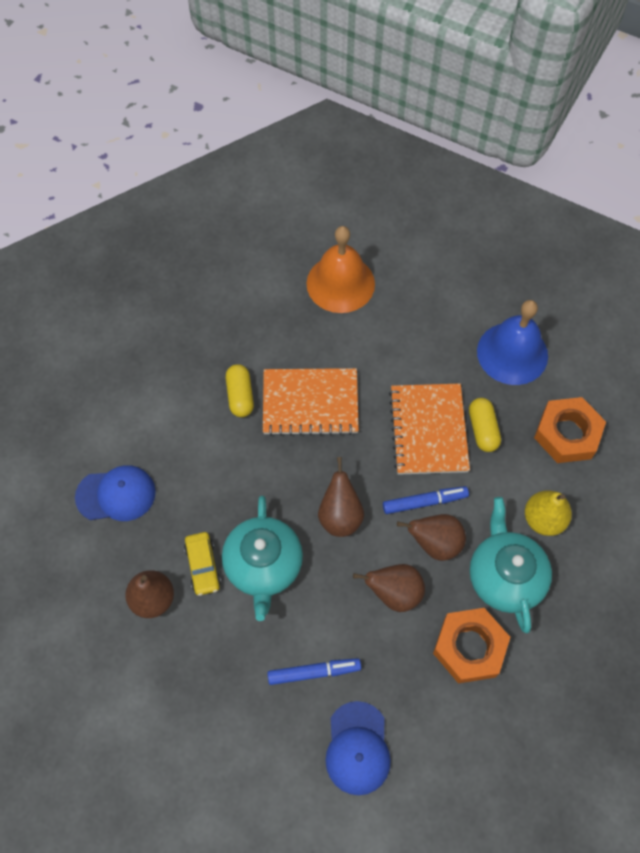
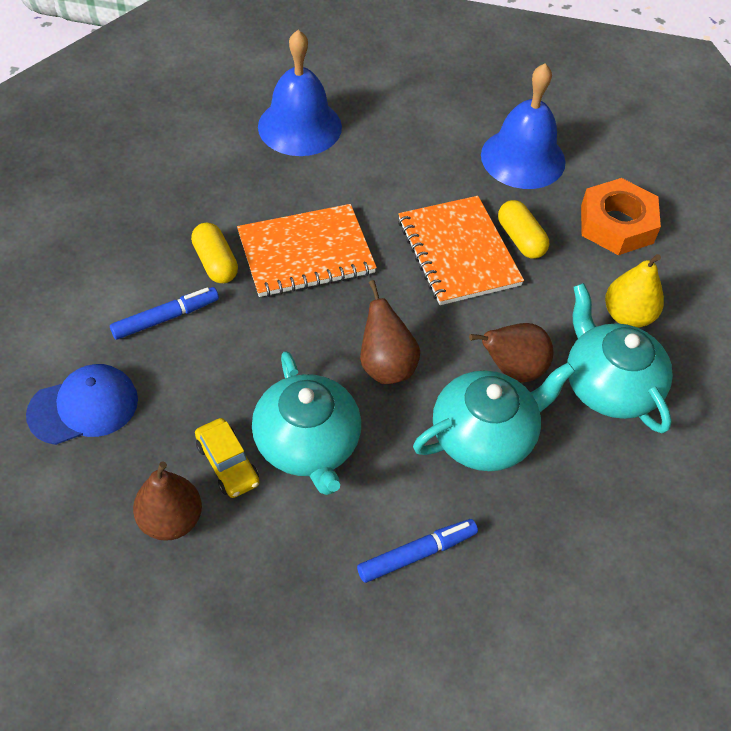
camera: 20 degrees left, 10 degrees down
(340, 283) = (300, 126): orange bell -> blue bell
(357, 748) = (507, 631): blue cap -> none
(394, 593) = (484, 436): brown pear -> turquoise teapot
(424, 502) = (483, 328): blue marker -> blue marker (166, 318)
(469, 647) = (600, 474): orange nut -> none

